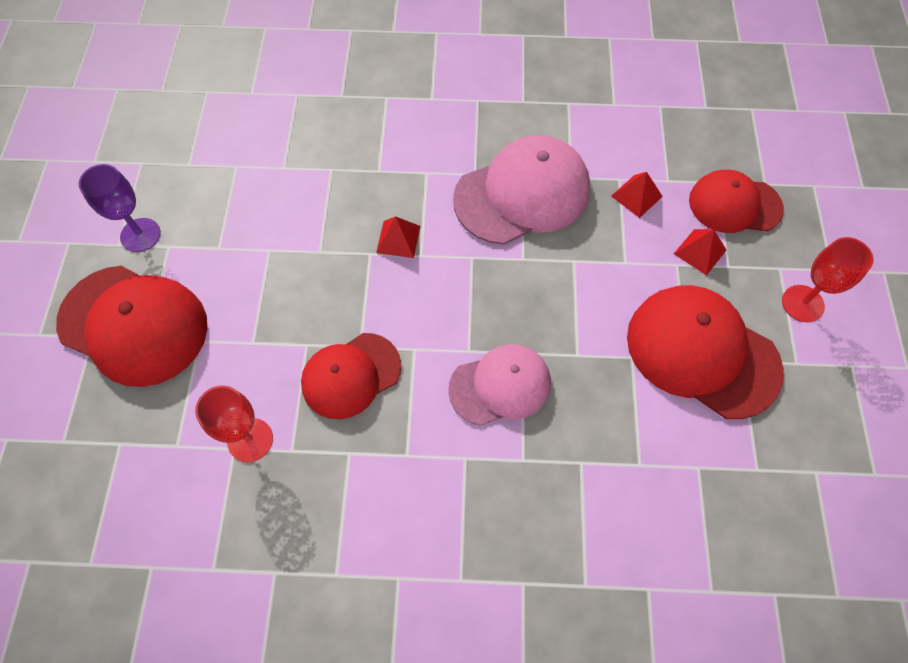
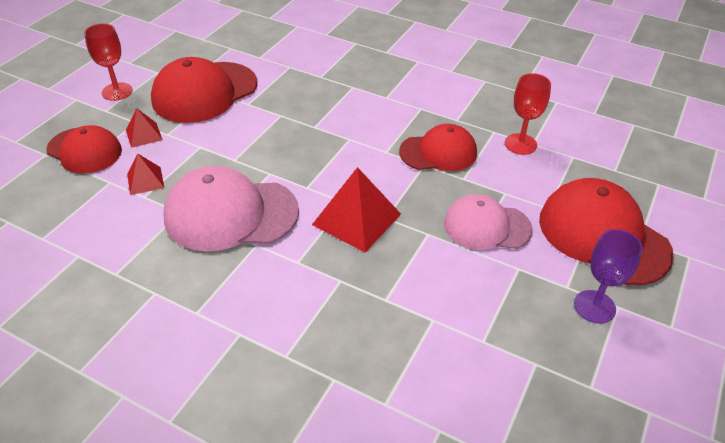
camera: 155 degrees left, 20 degrees down
(398, 239) = (357, 219): red pyramid -> red pyramid, size x1.84
(500, 386) = (341, 117): pink cap -> pink cap (486, 226)
(702, 352) = (204, 92): red cap -> red cap turned 75 degrees clockwise

